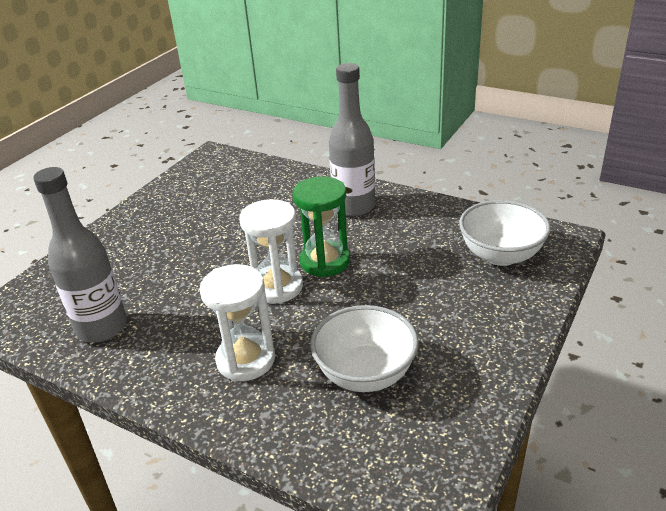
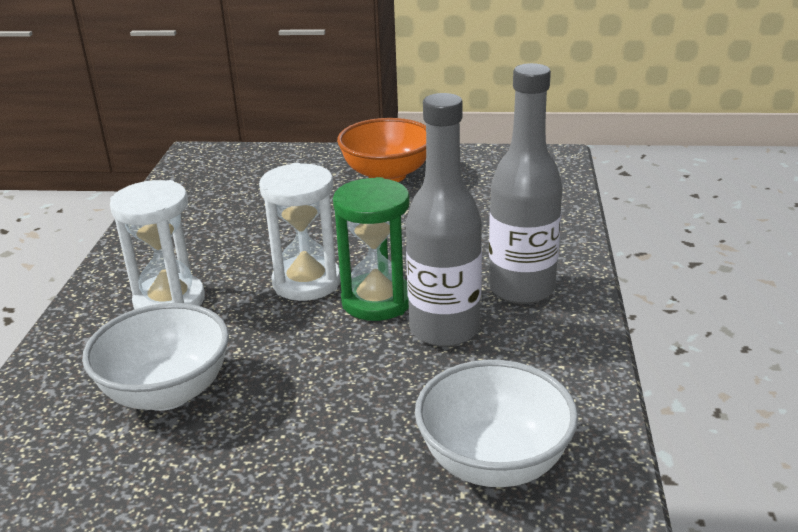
camera: 65 degrees right, 5 degrees down
(102, 327) = (195, 206): grey bottle -> grey bottle (444, 329)
(161, 222) = (387, 175): none -> orange bowl

